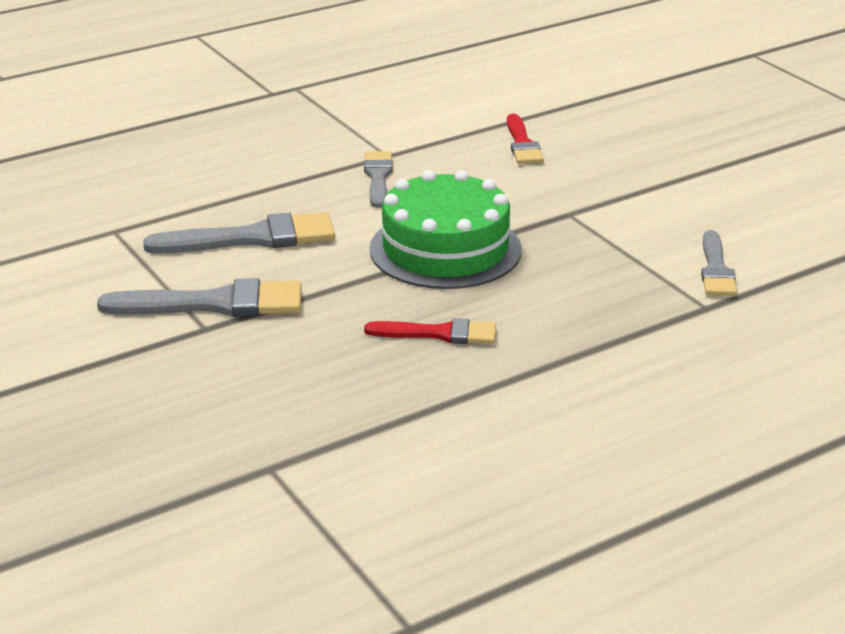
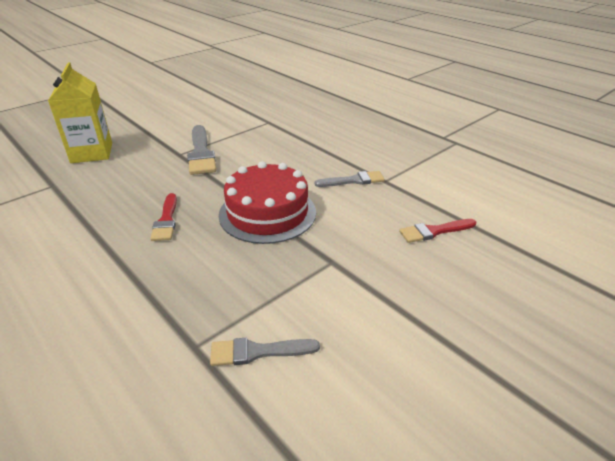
camera: 80 degrees right, 5 degrees up
(142, 434) = (92, 153): none -> yellow carton
(252, 238) = (268, 153): grey brush -> none
(445, 249) = (267, 213): green cake -> red cake

